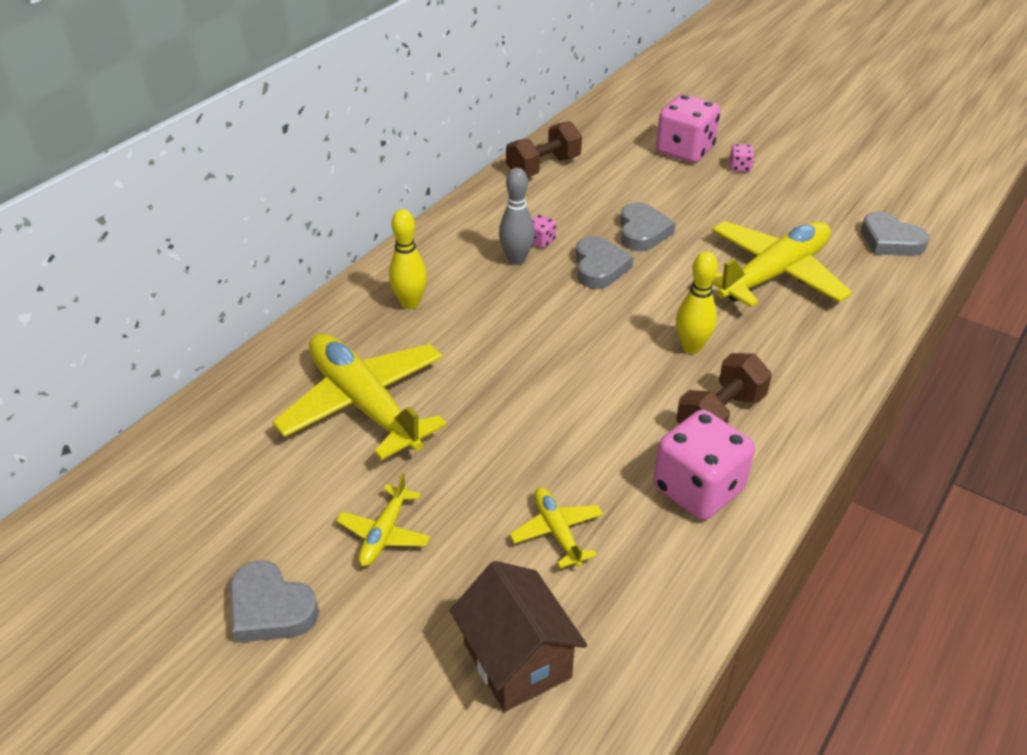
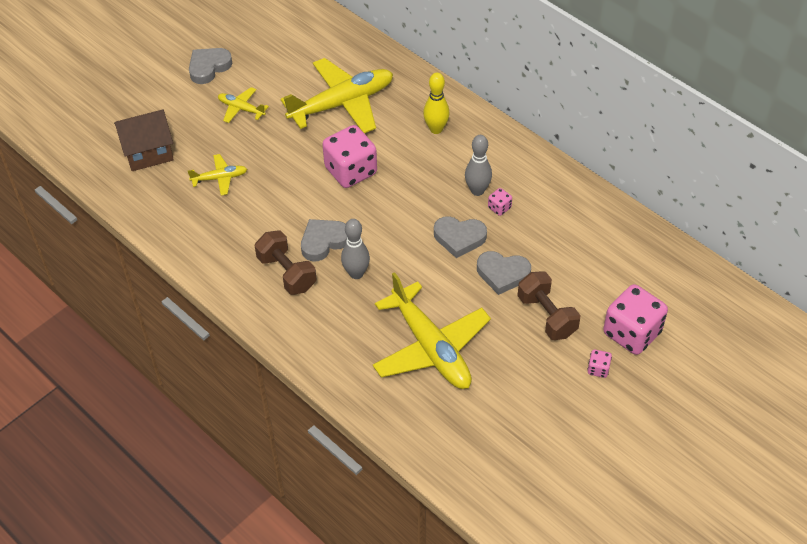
camera: 100 degrees right, 10 degrees up
(543, 167) = (610, 224): brown dumbbell -> brown dumbbell (547, 316)
(691, 347) = (356, 273): yellow bowling pin -> grey bowling pin
(698, 489) = (230, 247): pink dice -> pink dice (351, 171)
(890, 241) = (463, 449): grey heart -> grey heart (323, 241)

